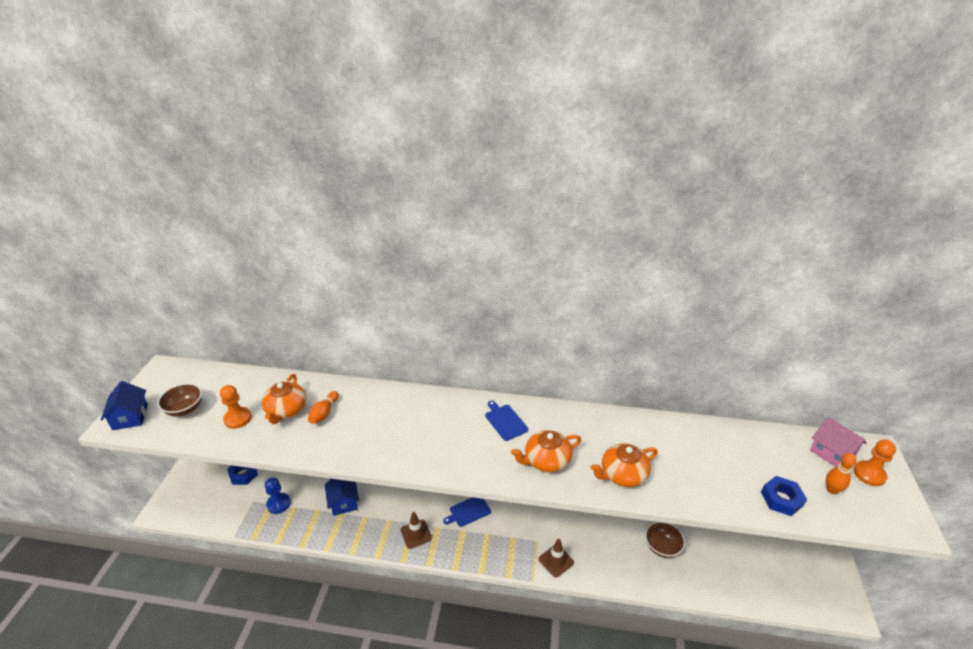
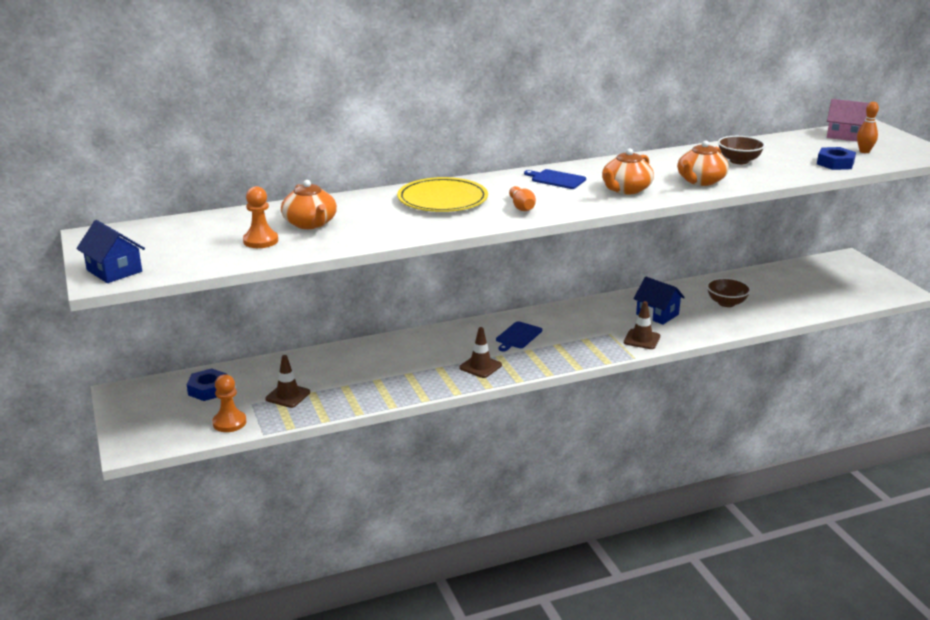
camera: 30 degrees left, 10 degrees down
(185, 409) = (180, 251): brown bowl -> brown bowl (739, 161)
(278, 504) = (288, 396): blue pawn -> brown traffic cone
(324, 413) = (359, 216): orange bowling pin -> orange bowling pin (521, 207)
(344, 502) = (368, 371): blue house -> blue house (657, 314)
(398, 415) = (442, 199): none -> yellow plate
(869, 474) = (881, 139): orange pawn -> orange pawn (229, 423)

